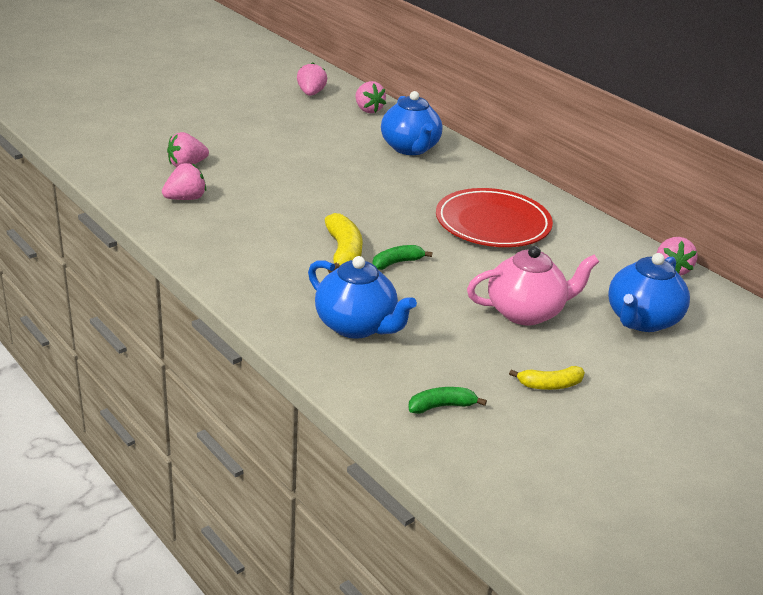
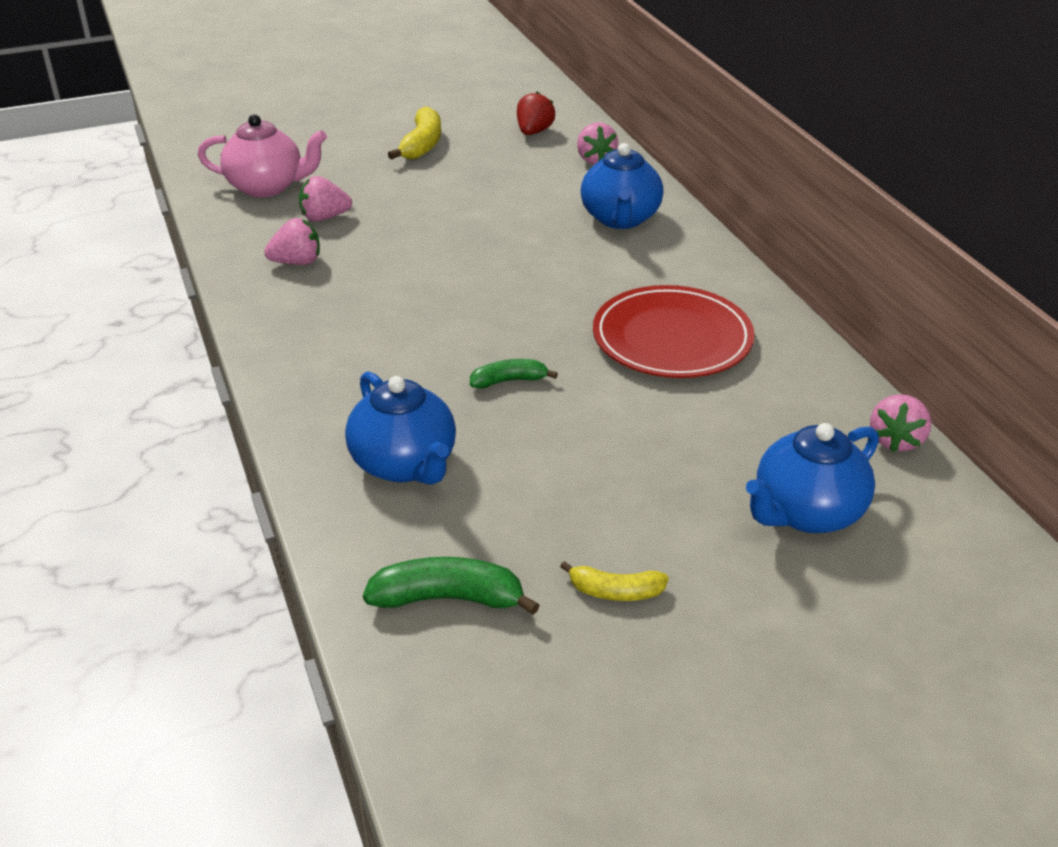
camera: 20 degrees right, 5 degrees up
(311, 93) = (534, 132): pink strawberry -> red strawberry
(343, 253) = (448, 358): yellow banana -> yellow banana (422, 145)
(442, 406) = (449, 598): green banana -> green banana, size x1.58
(526, 312) = (644, 477): pink teapot -> pink teapot (267, 187)

